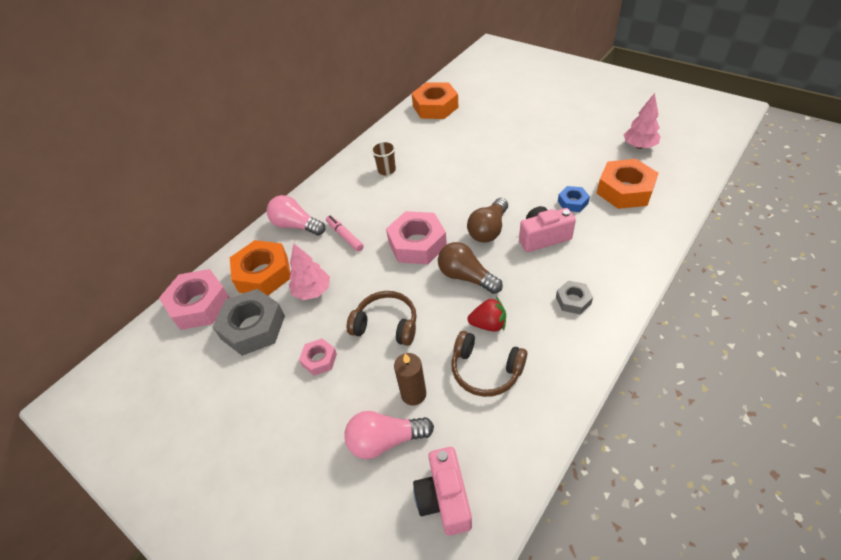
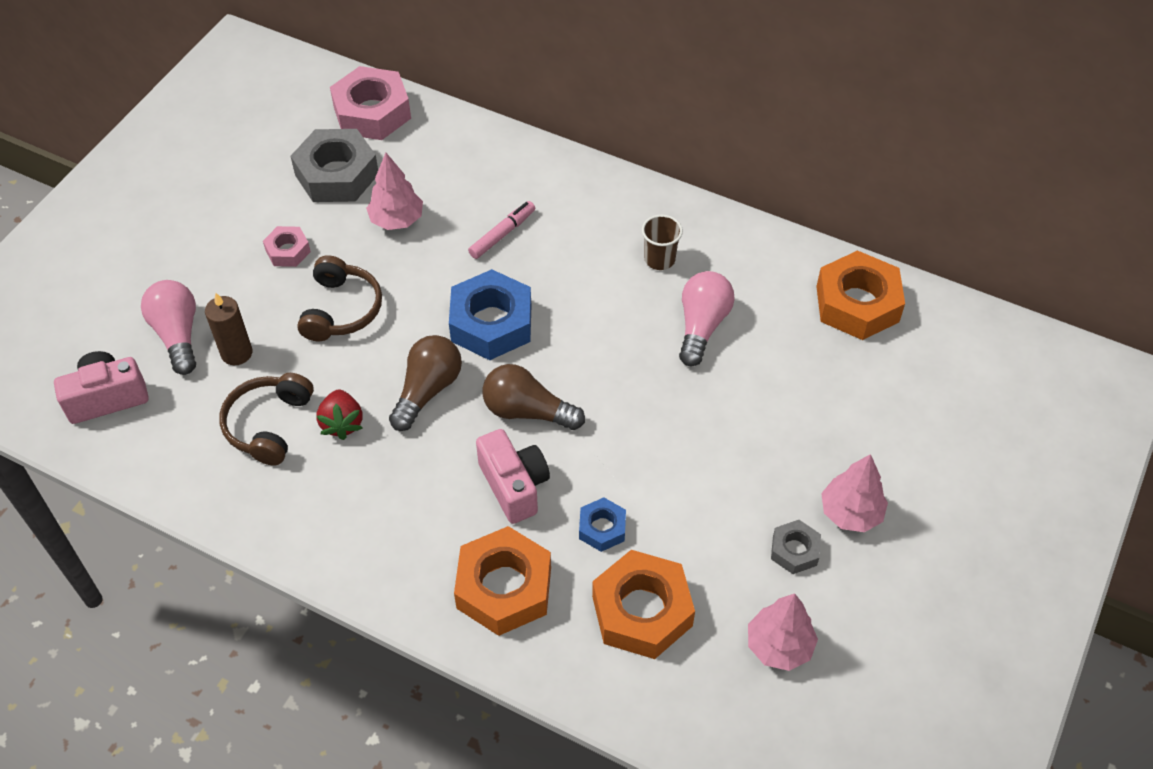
camera: 75 degrees right, 5 degrees up
(263, 274) = (425, 161): orange nut -> orange nut (504, 587)
(296, 225) = (521, 174): pink light bulb -> pink light bulb (702, 326)
(417, 244) = (491, 323): pink nut -> blue nut
(561, 119) = (850, 513): none -> pink tree
(573, 300) = (385, 525): grey nut -> grey nut (794, 550)

